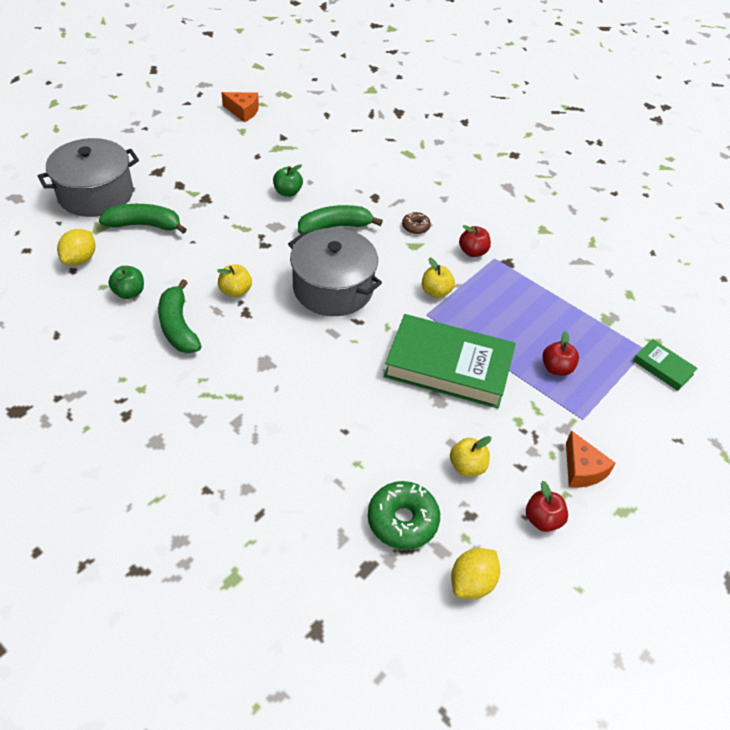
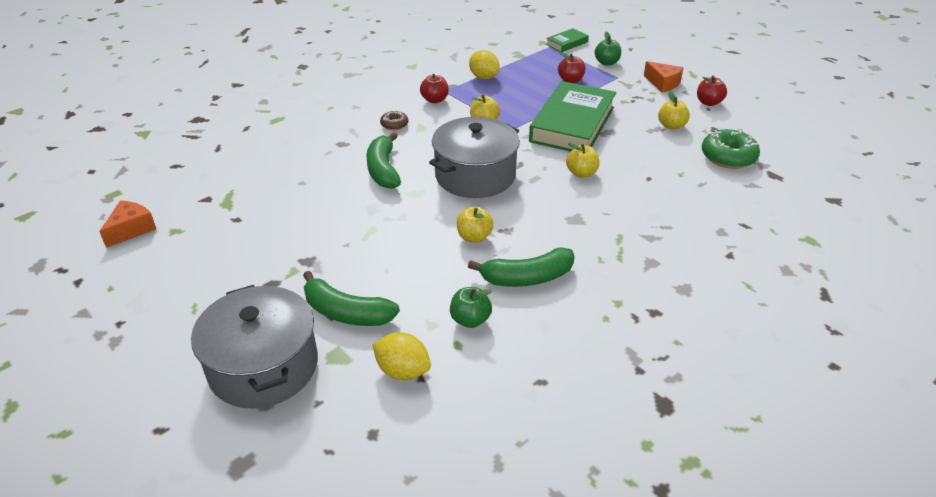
camera: 80 degrees left, 10 degrees down
(145, 225) = (346, 312): green banana -> green banana turned 75 degrees counterclockwise
(288, 192) = (315, 198): green apple -> green apple (606, 63)
(347, 371) = (581, 173): none -> yellow apple
(472, 582) = (768, 134): yellow lemon -> yellow lemon (484, 77)
(582, 469) = (663, 83): orange cheese -> orange cheese turned 60 degrees clockwise

